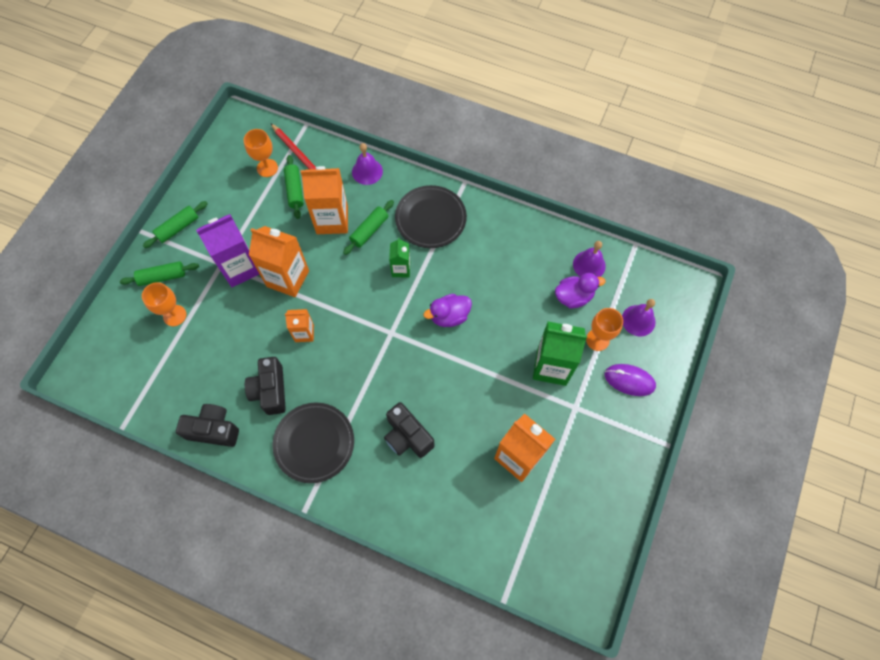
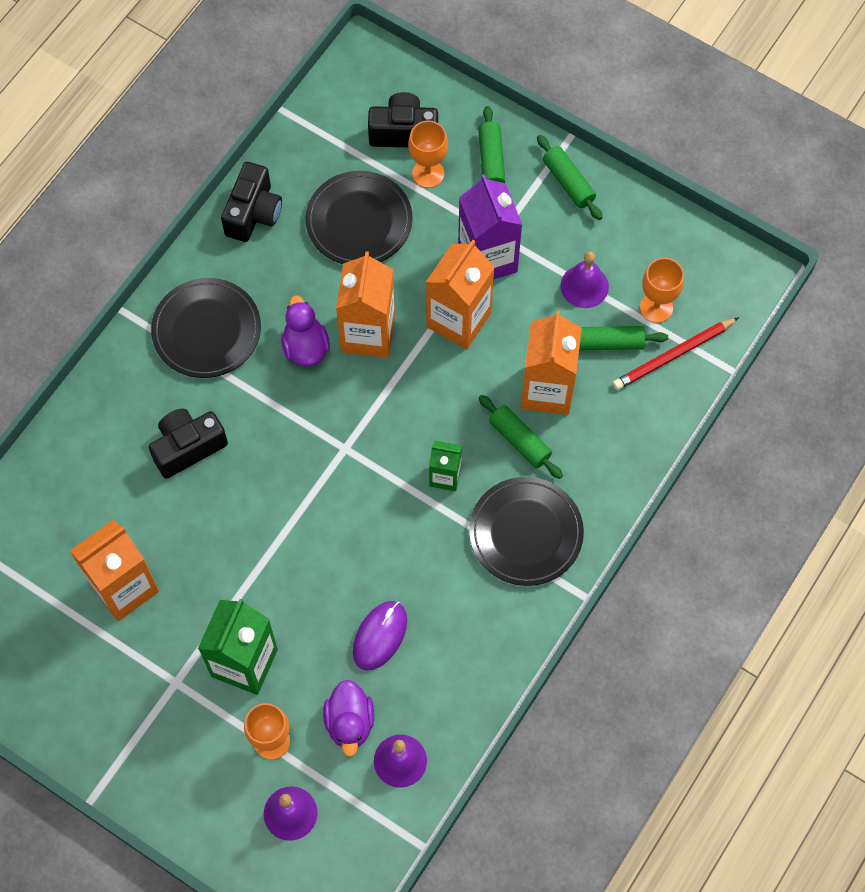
camera: 100 degrees right, 0 degrees up
(216, 354) = (359, 221): none -> black plate
(270, 390) = (292, 284): black camera -> black camera (403, 132)
(304, 333) = (368, 333): orange carton -> orange carton, size x1.80
(367, 171) = (628, 451): purple bell -> purple bell (584, 286)
(449, 316) = (354, 532): purple duck -> purple duck (305, 347)
(629, 380) = (197, 772): purple mouse -> purple mouse (380, 636)

